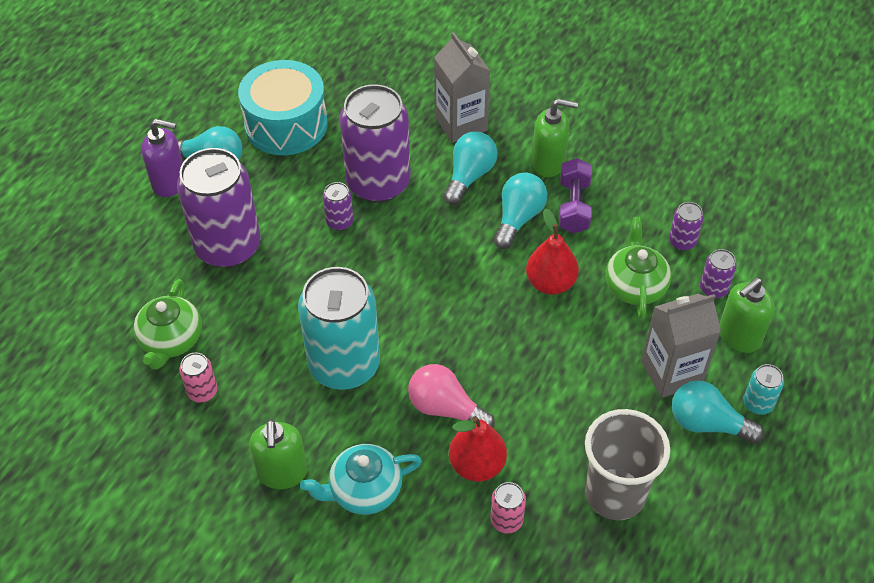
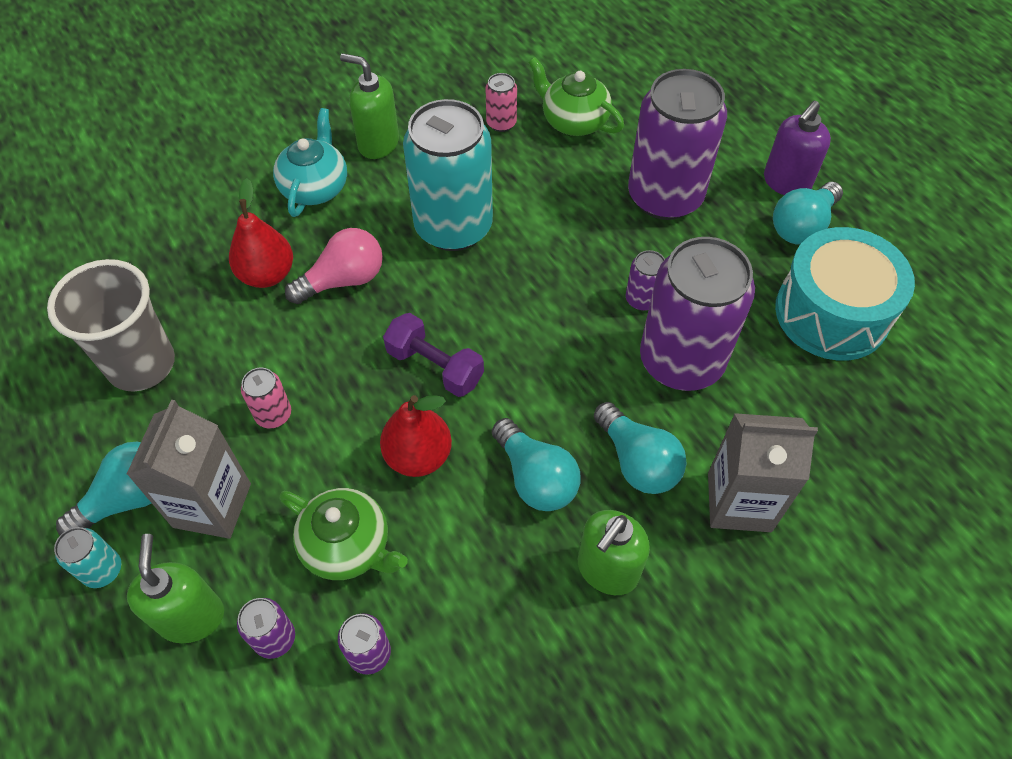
camera: 120 degrees right, 5 degrees up
(506, 520) = (198, 269): pink can -> pink can (273, 414)
(574, 206) = (514, 554): purple dumbbell -> purple dumbbell (435, 366)

